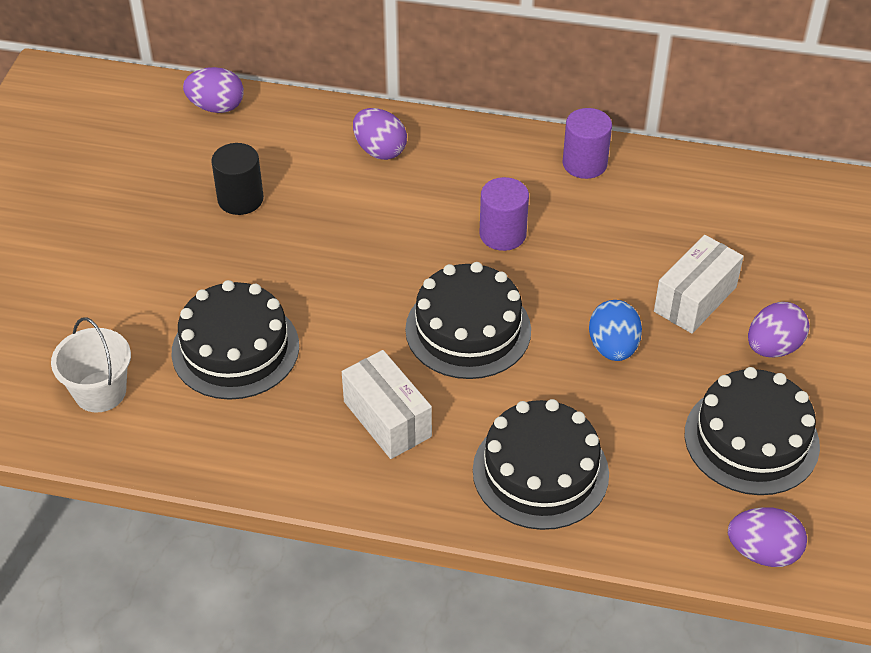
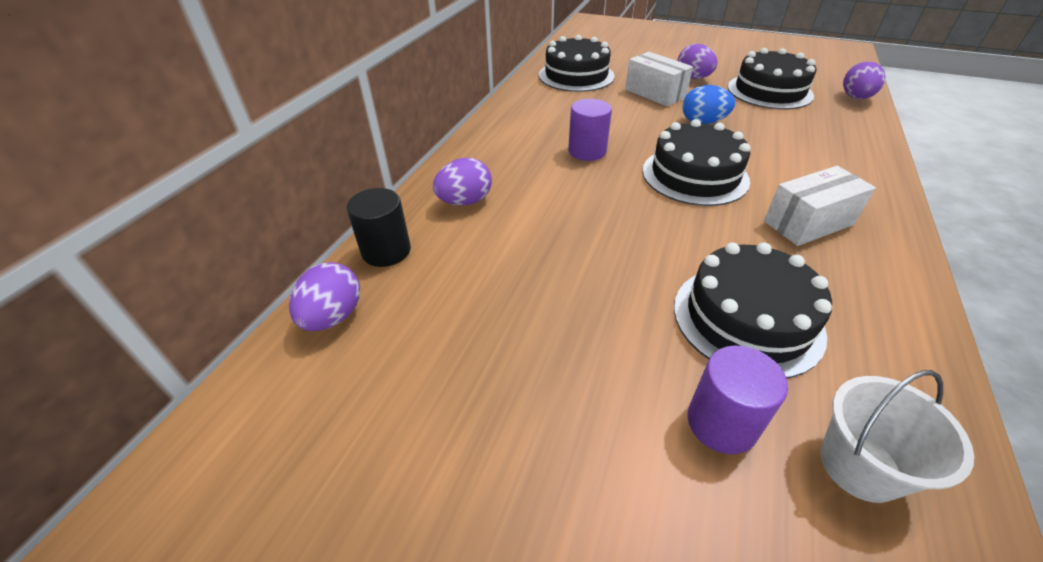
camera: 80 degrees left, 5 degrees down
(240, 199) = (508, 303): black cylinder -> black cylinder (386, 251)
(540, 472) = (831, 159): black cake -> black cake (576, 76)
(584, 164) = (517, 114): purple cylinder -> purple cylinder (721, 423)

